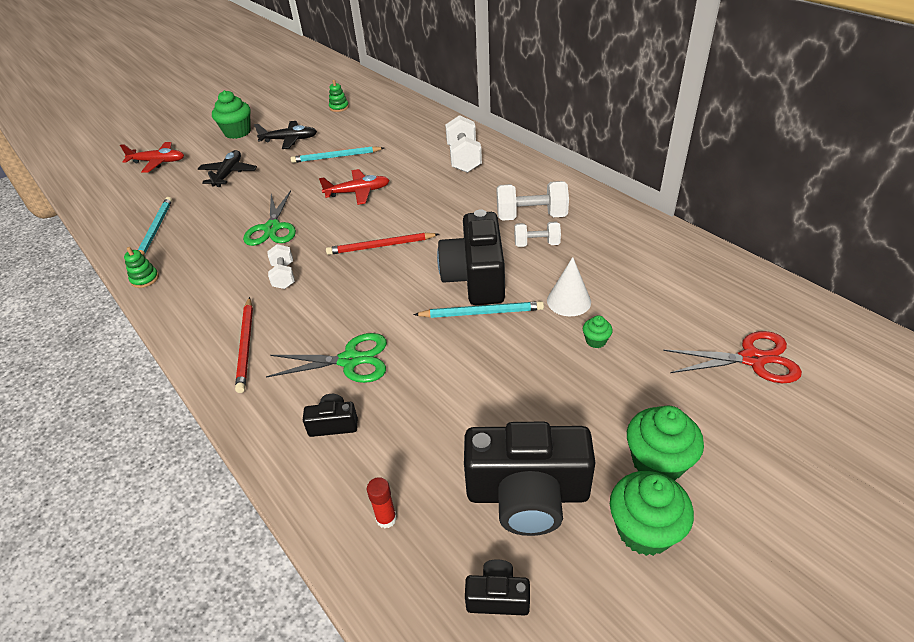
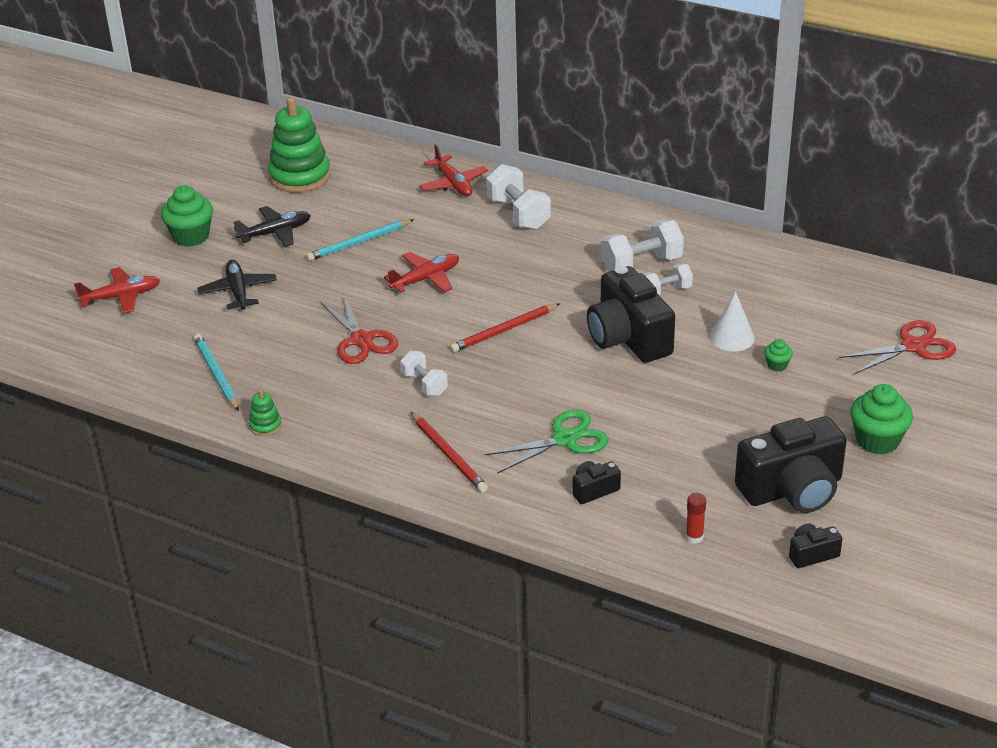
camera: 25 degrees left, 5 degrees down
(272, 228) = (361, 340): green scissors -> red scissors
(339, 107) = (300, 176): green stacking toy -> green stacking toy, size x2.30
(434, 129) = (453, 184): none -> red plane
(481, 312) = (657, 368): turquoise pencil -> none
(644, 530) = (890, 485): green cupcake -> none

